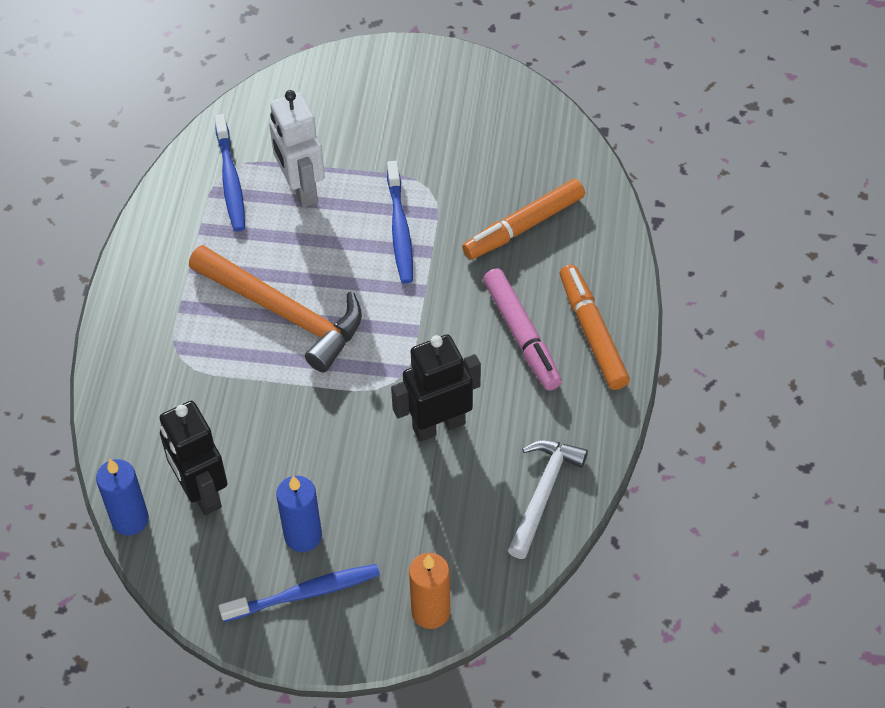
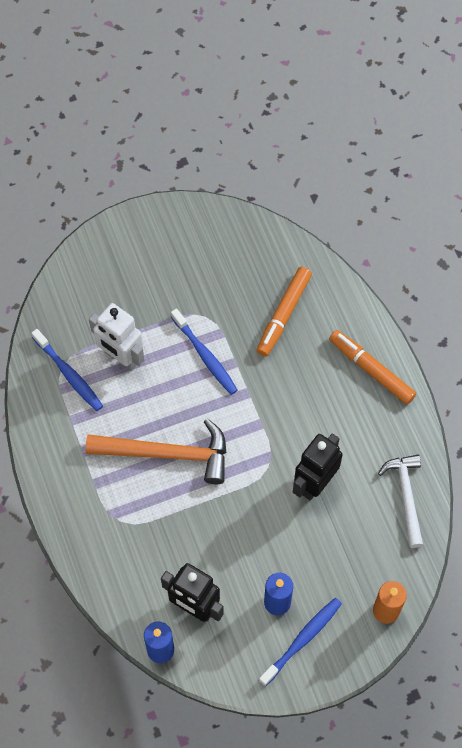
camera: 30 degrees left, 10 degrees up
(521, 335) = (328, 394): pink marker -> none

